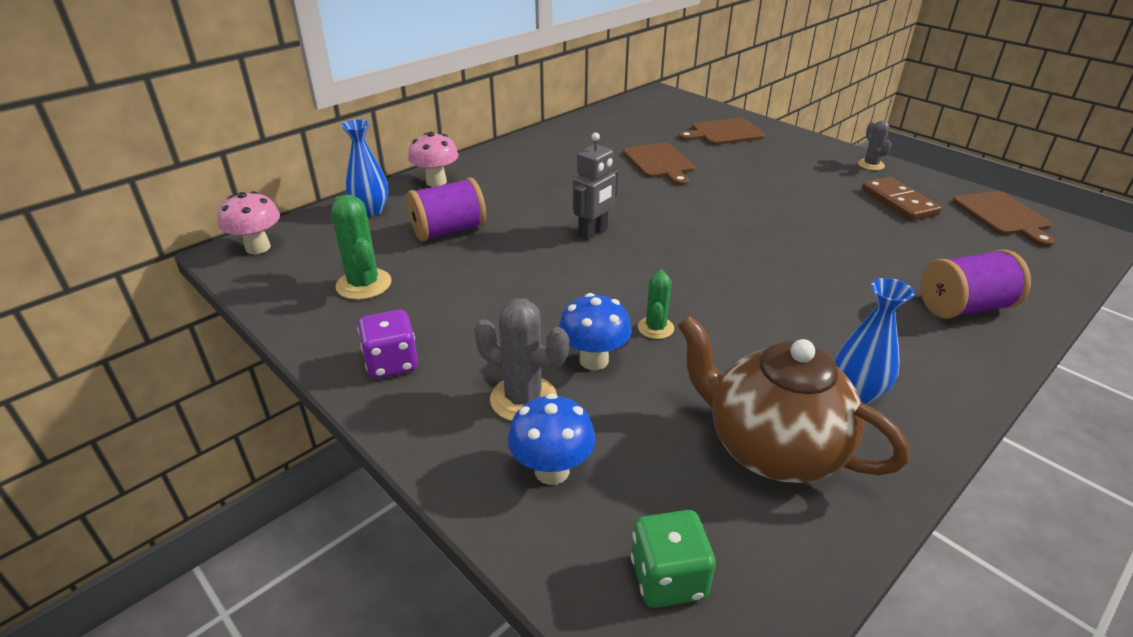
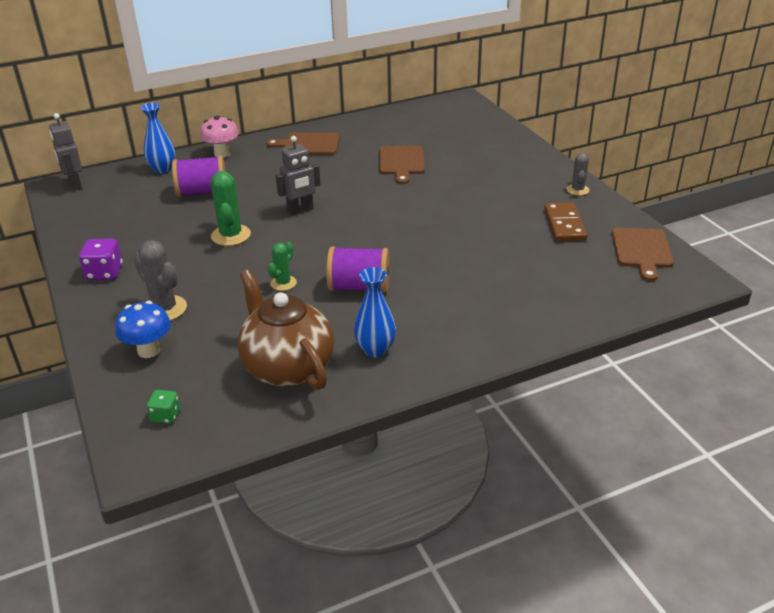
camera: 20 degrees right, 0 degrees up
(258, 247) = (75, 184): pink mushroom -> grey robot
(364, 284) = (122, 221): green cactus -> green cactus (231, 235)
(594, 360) = (226, 295): blue mushroom -> none
(668, 578) = (166, 416): green dice -> green dice, size x0.63
(724, 132) = (480, 143): brown cutting board -> brown cutting board (308, 144)
(964, 307) = (520, 311): purple spool -> purple spool (359, 287)

